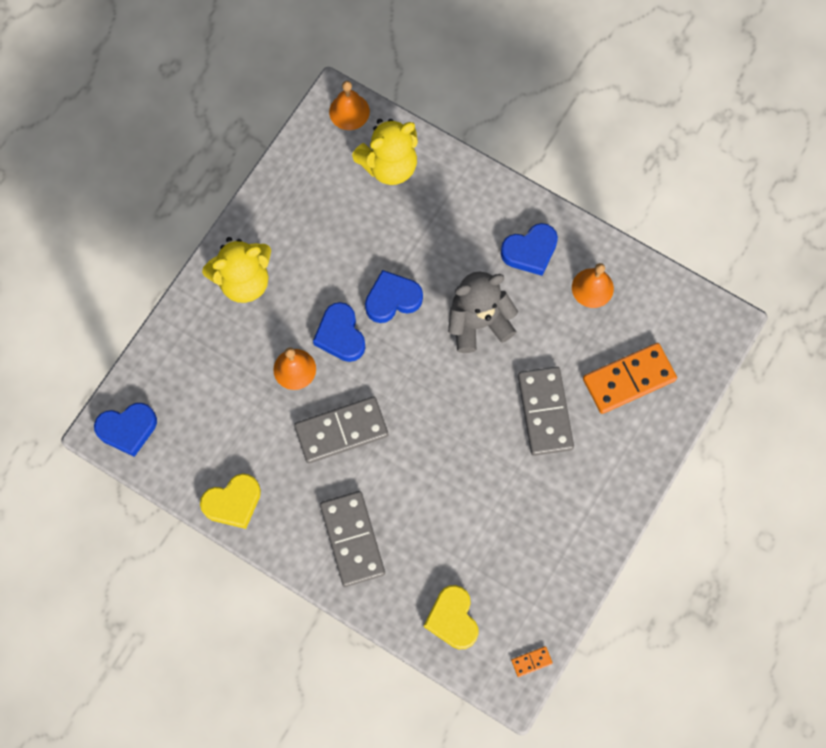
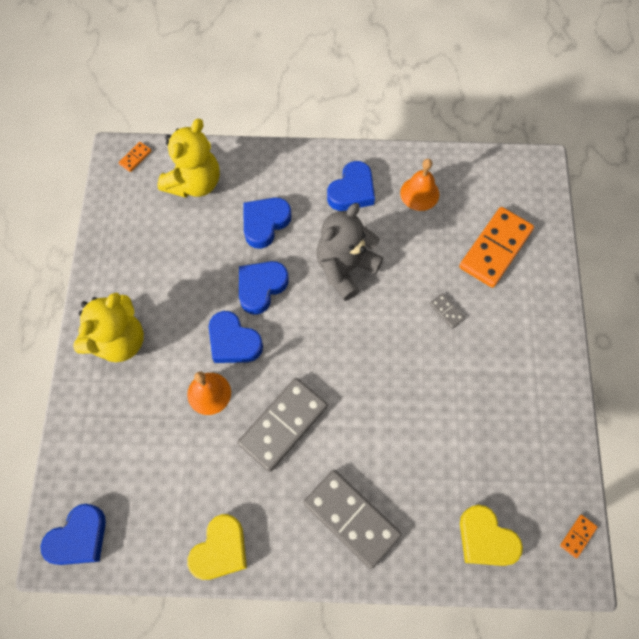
camera: 30 degrees left, 5 degrees down
(349, 111) = (135, 158): orange bell -> orange domino
(431, 240) = (265, 223): none -> blue heart
(545, 412) = (446, 311): grey domino -> grey domino, size x0.42

